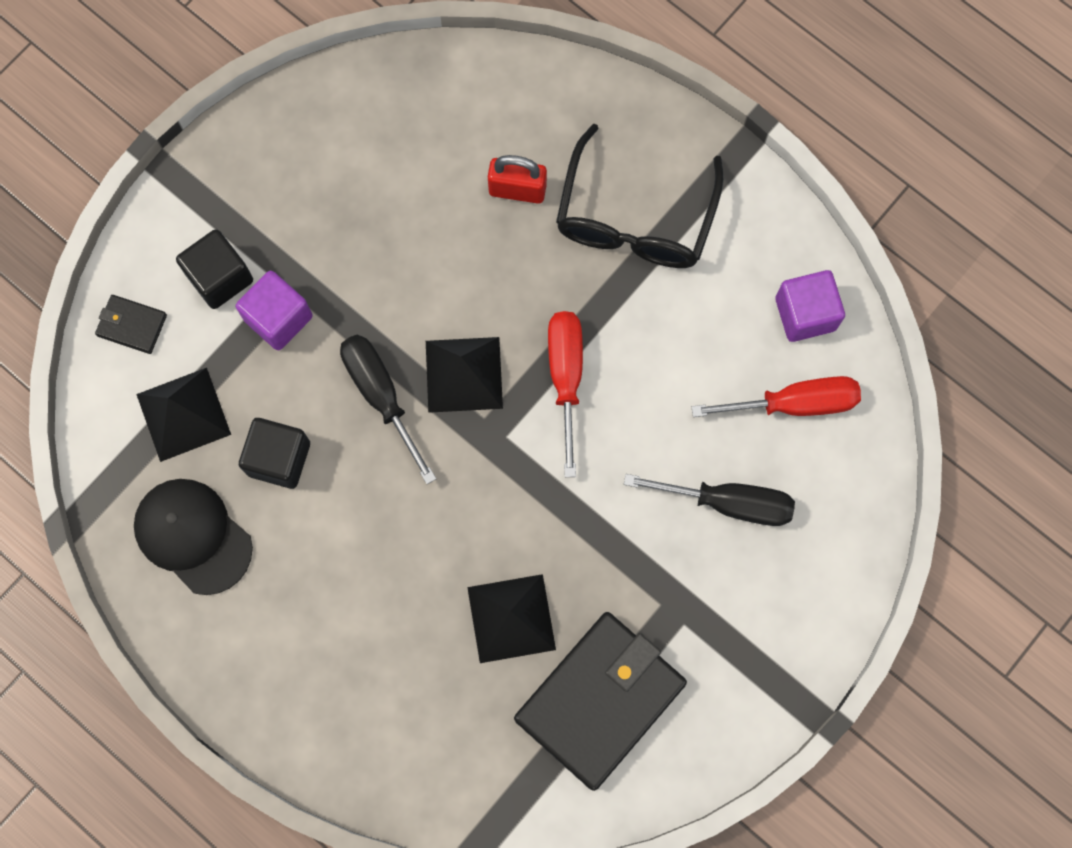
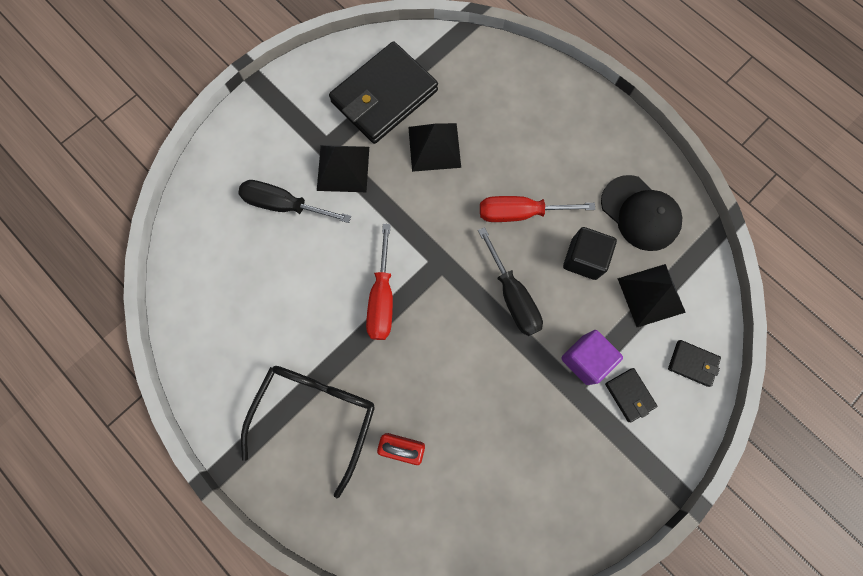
camera: 175 degrees left, 0 degrees up
(220, 277) = (629, 395): black cube -> black wallet
(464, 374) = (453, 306): black pyramid -> black pyramid (343, 168)
(794, 403) = (227, 266): red screwdriver -> red screwdriver (520, 213)
(805, 314) = (205, 329): purple cube -> none

